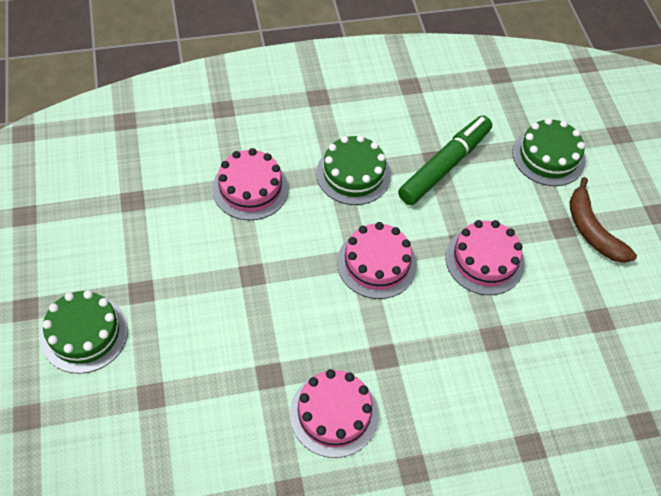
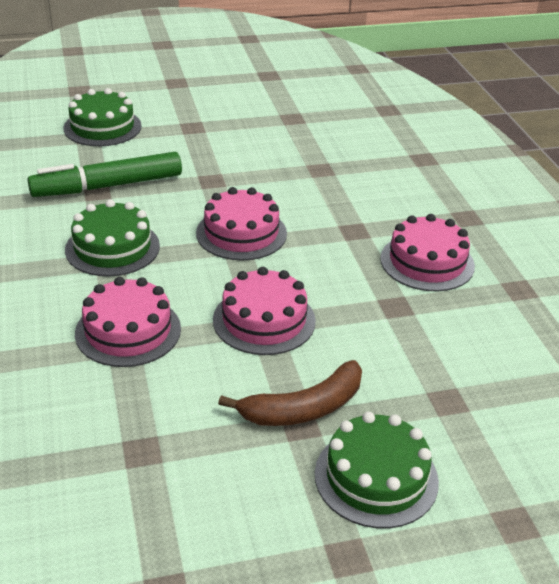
camera: 90 degrees left, 20 degrees down
(445, 166) = (107, 186): green marker -> green marker turned 60 degrees counterclockwise
(484, 260) = (233, 169): pink cake -> pink cake (264, 320)
(592, 230) = (195, 113): brown banana -> brown banana (303, 408)

